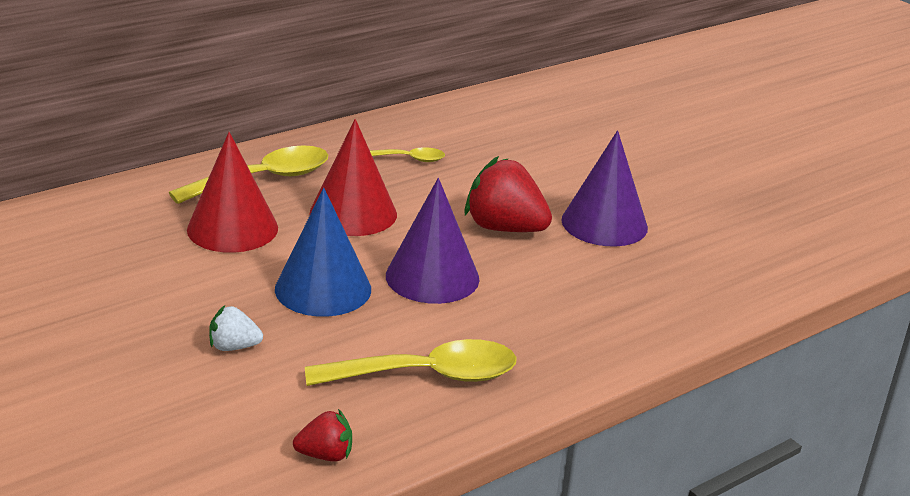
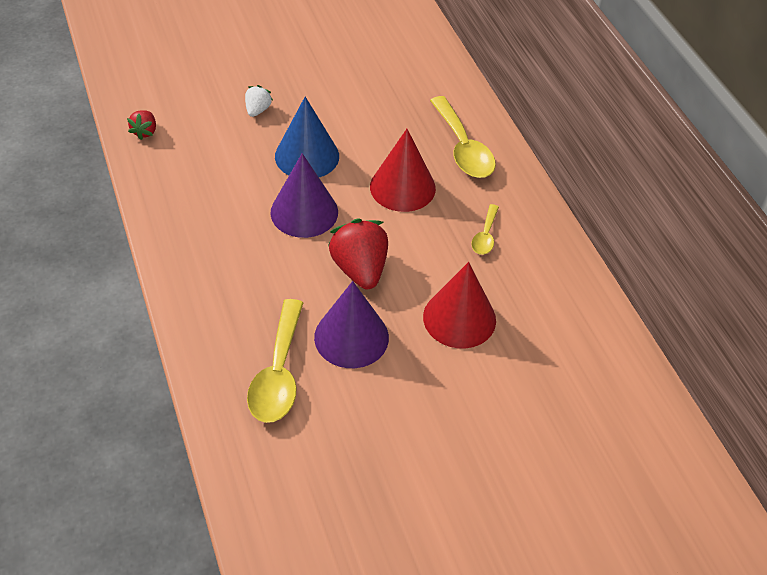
camera: 105 degrees right, 20 degrees up
(232, 228) = (395, 125): red cone -> red cone (459, 318)
(427, 376) = (195, 185): yellow spoon -> yellow spoon (278, 373)
(504, 228) = (360, 269): red strawberry -> red strawberry turned 60 degrees counterclockwise

